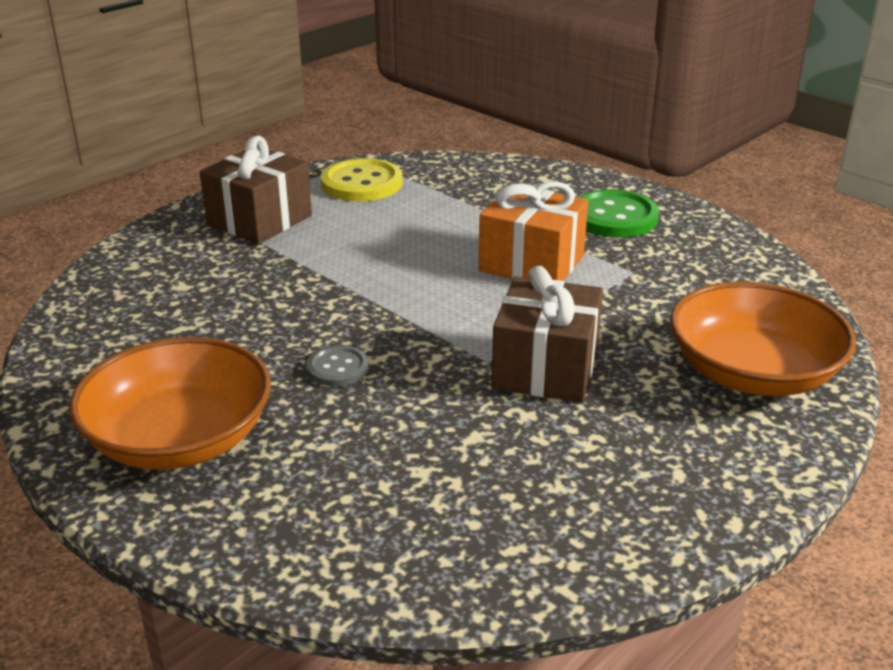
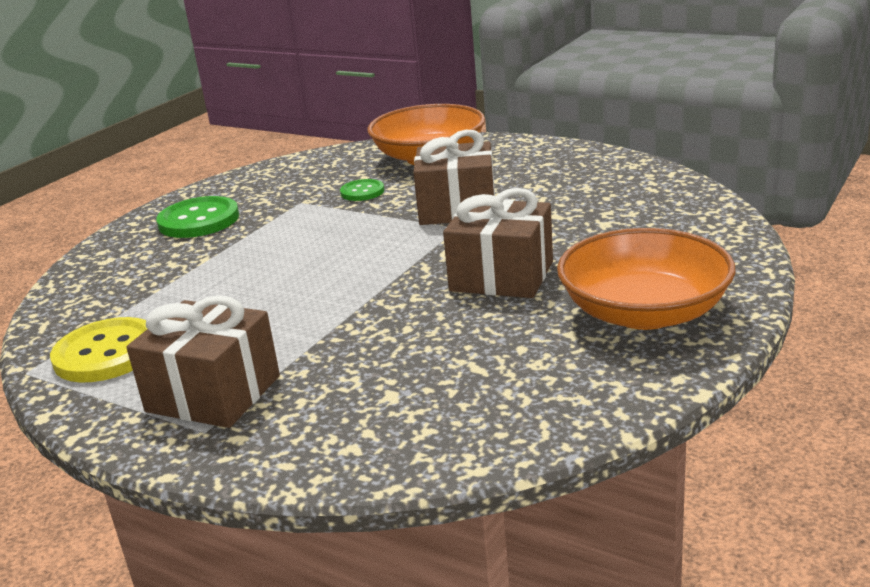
camera: 100 degrees left, 5 degrees down
(338, 368) = (501, 276): grey button -> brown gift
(532, 263) = (294, 237): orange gift -> none
(643, 311) = (362, 192): none -> green button

